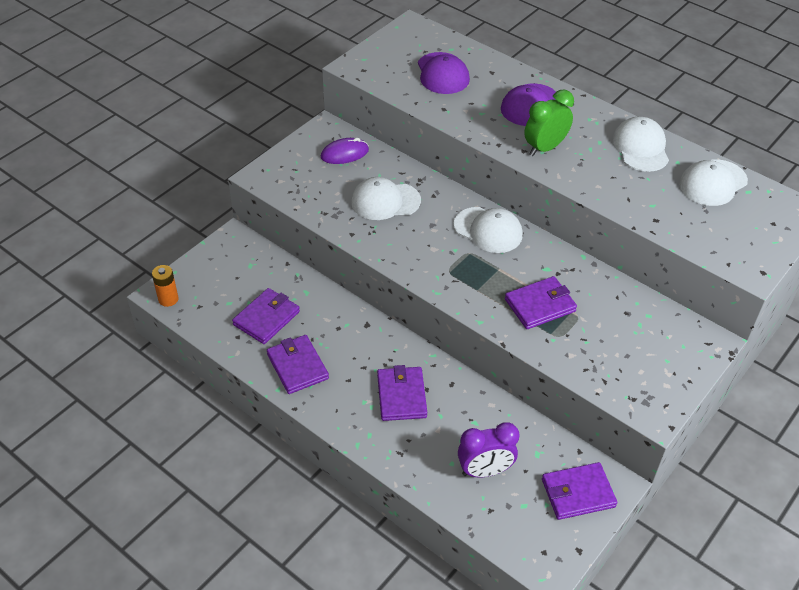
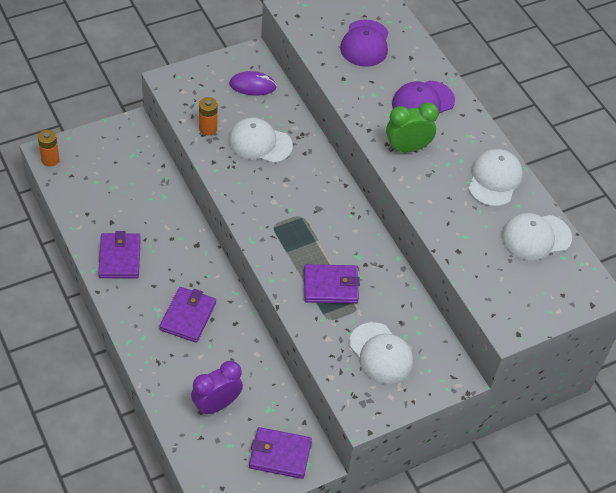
camera: 20 degrees right, 5 degrees up
(266, 318) = (118, 207): purple wallet -> none
(326, 206) = (208, 128): none -> orange battery
(485, 471) = (216, 405): purple clock -> purple clock turned 135 degrees clockwise
(488, 230) = (331, 203): white cap -> white cap (380, 353)

